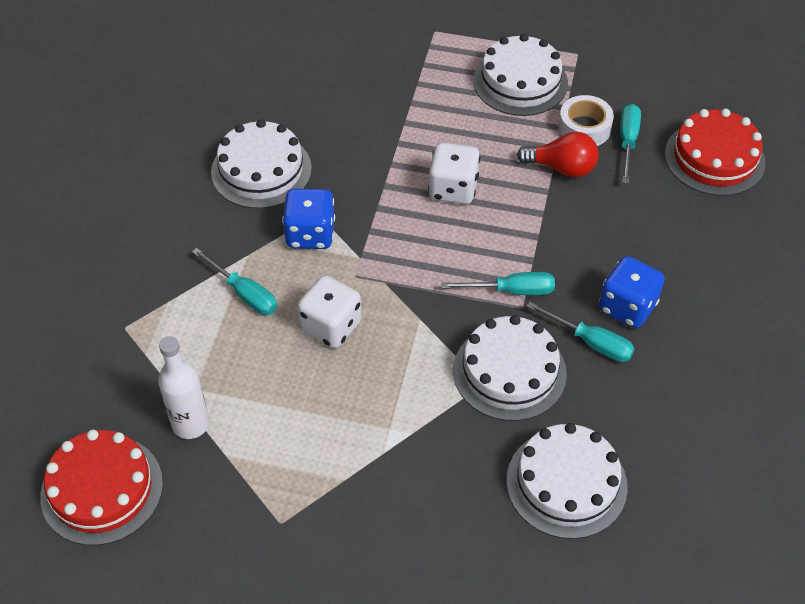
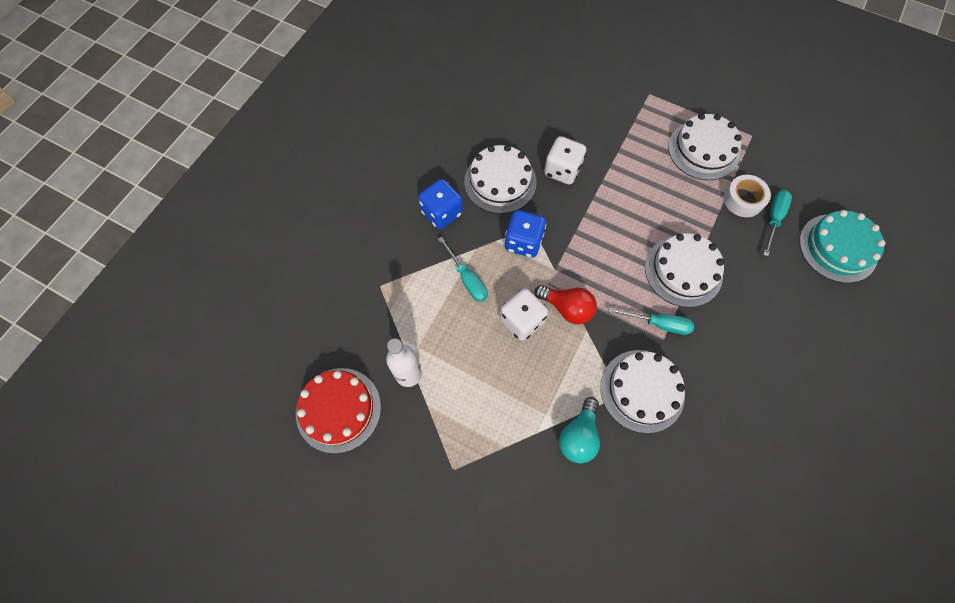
camera: 15 degrees right, 15 degrees up
(440, 443) = (579, 436): none -> turquoise light bulb
(453, 189) = (634, 229): white dice -> white dice (562, 170)
(562, 168) = (718, 229): red light bulb -> red light bulb (567, 308)
(566, 483) = (664, 494): white cake -> white cake (683, 271)
(591, 342) = (708, 381): turquoise screwdriver -> none
(627, 307) = (742, 358): blue dice -> blue dice (441, 213)
(714, 158) = (838, 248): red cake -> turquoise cake

